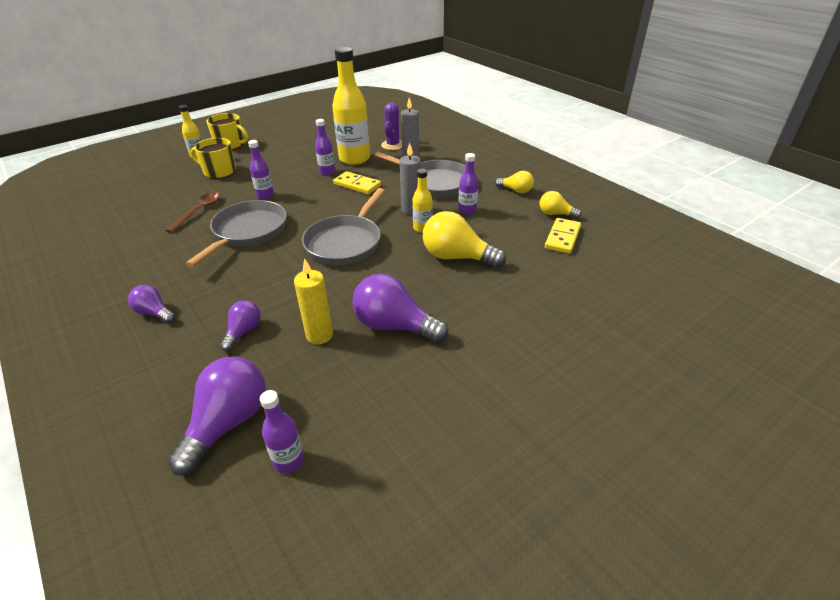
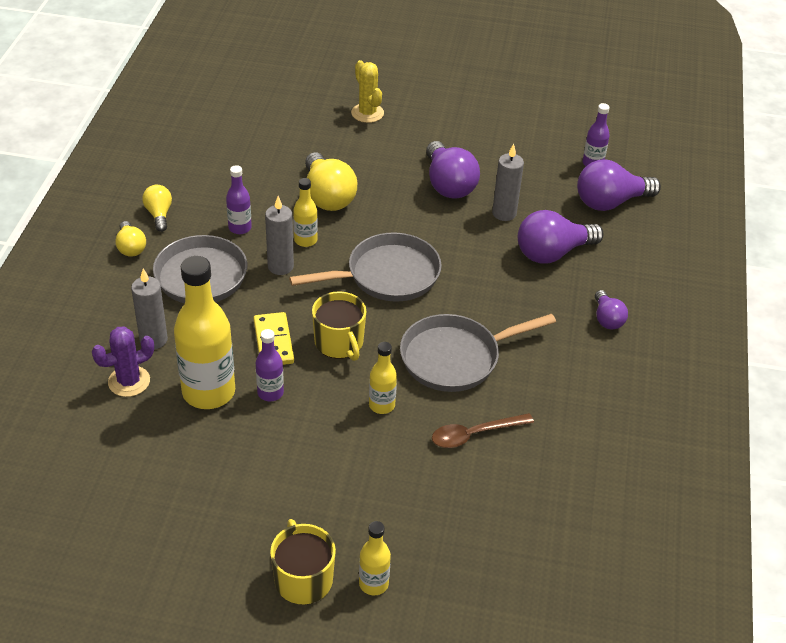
camera: 135 degrees left, 5 degrees up
(219, 171) = (384, 507): yellow mug -> yellow mug (339, 343)
(243, 332) = (552, 253): purple light bulb -> purple light bulb, size x1.79
(265, 195) = (381, 405): purple bottle -> yellow bottle
(319, 335) = (504, 213): yellow candle -> grey candle
(554, 336) = (367, 113): none -> yellow cactus
(555, 214) = (185, 171): yellow light bulb -> yellow light bulb (131, 247)
(562, 238) = (227, 152): yellow domino -> none

